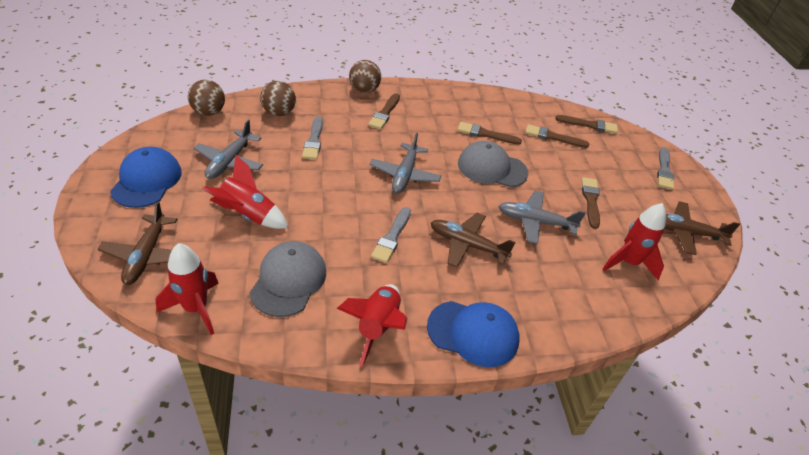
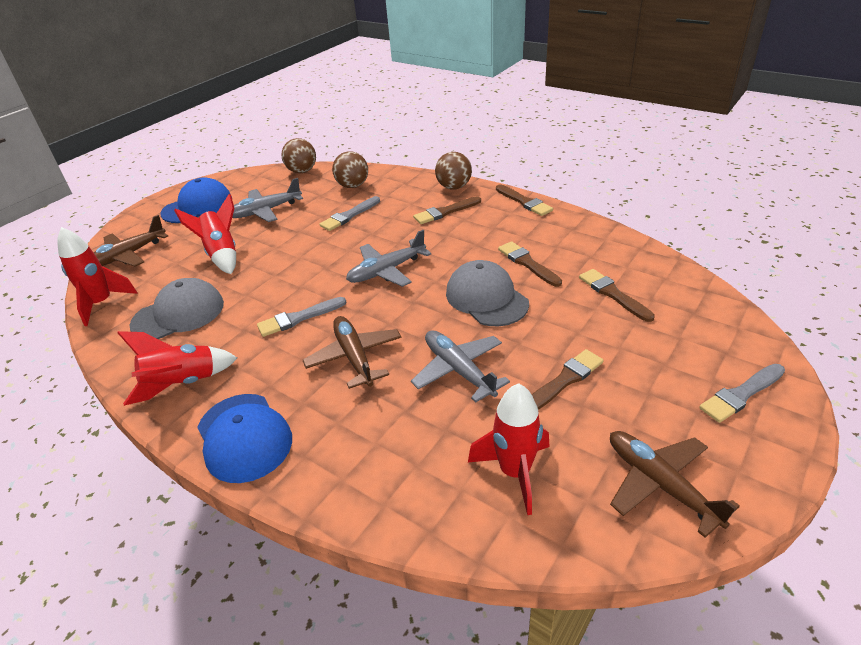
camera: 50 degrees right, 5 degrees down
(589, 125) = (689, 298): brown brush -> brown brush (524, 202)

